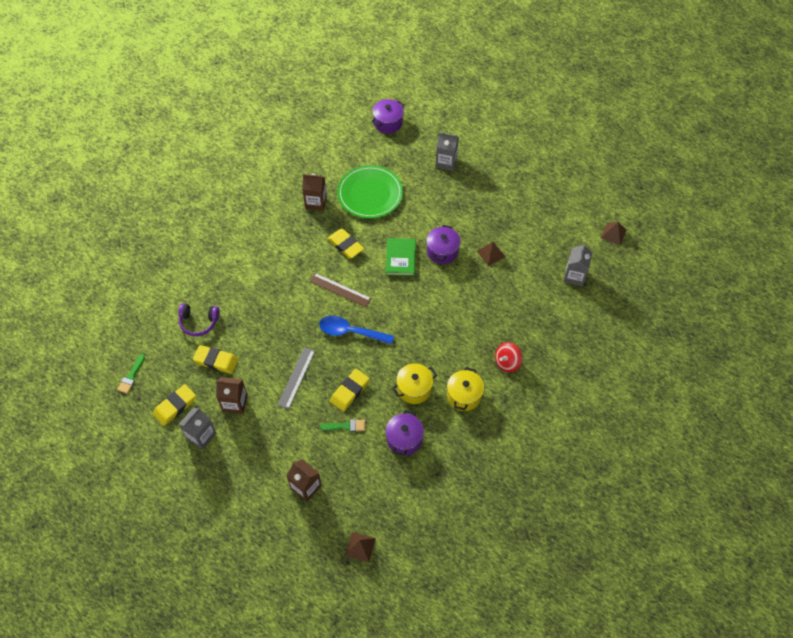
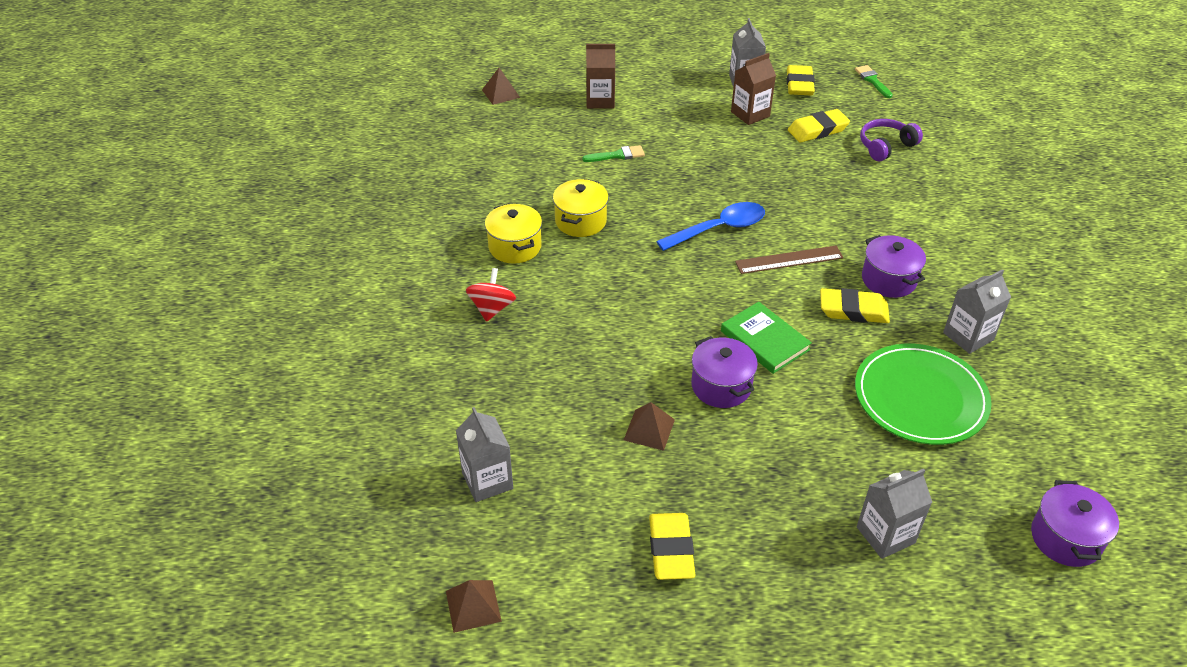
camera: 140 degrees right, 15 degrees down
(296, 377) = (720, 161): grey ruler -> none
(316, 202) = (968, 336): brown carton -> grey carton
(346, 426) = (617, 155): green brush -> green brush turned 150 degrees counterclockwise
(350, 391) = (649, 181): yellow eraser -> yellow eraser (671, 549)
(404, 439) = (543, 178): purple pot -> purple pot (888, 280)

